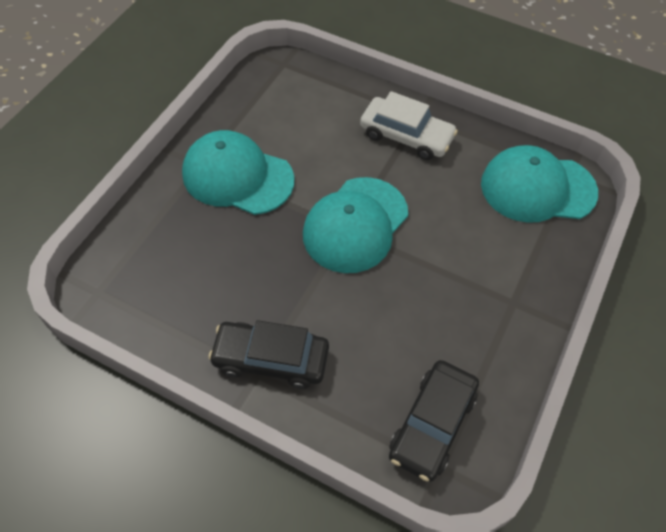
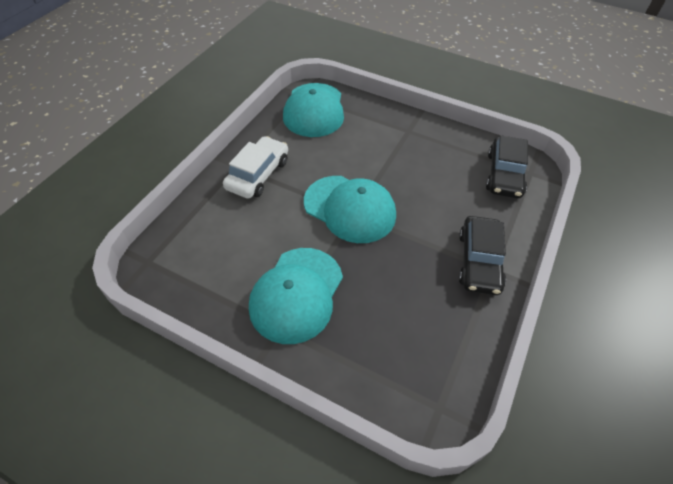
camera: 90 degrees left, 5 degrees down
(432, 424) = (504, 174): black car -> black car turned 75 degrees clockwise

